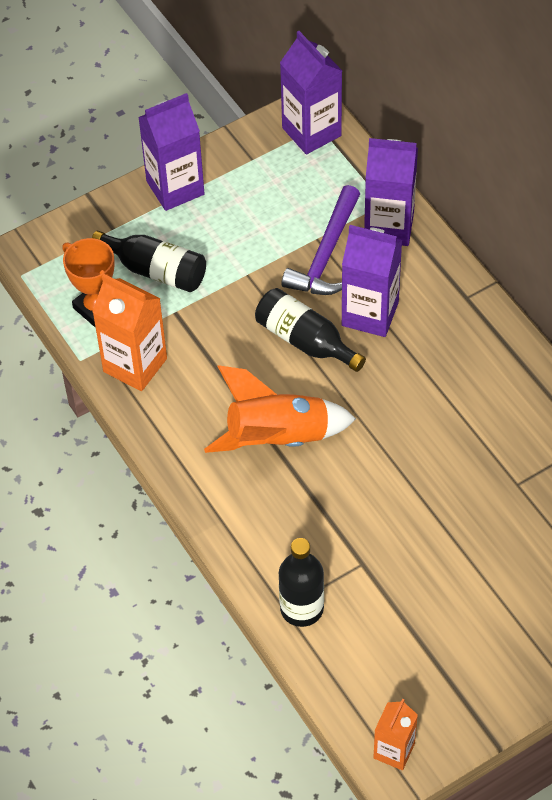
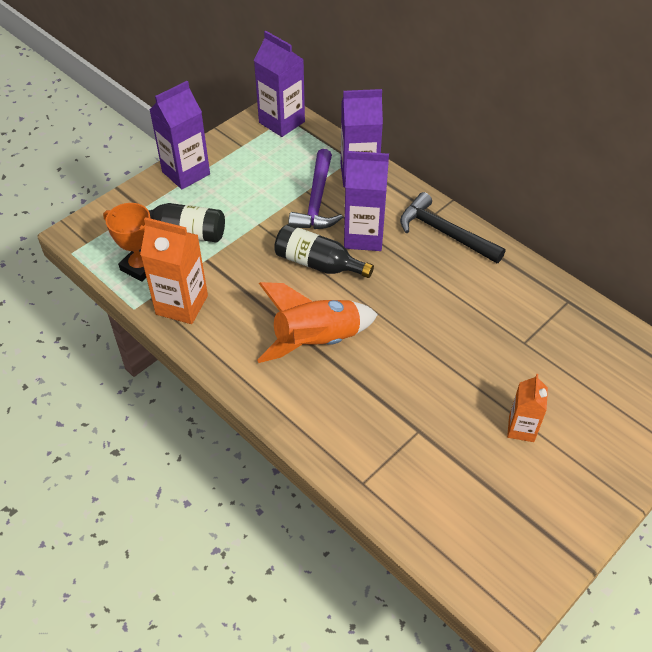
camera: 15 degrees left, 5 degrees down
(302, 608) = (378, 480): black bottle -> none
(394, 751) = (501, 595): orange carton -> orange carton (521, 428)
(470, 326) = (445, 233): none -> black hammer

